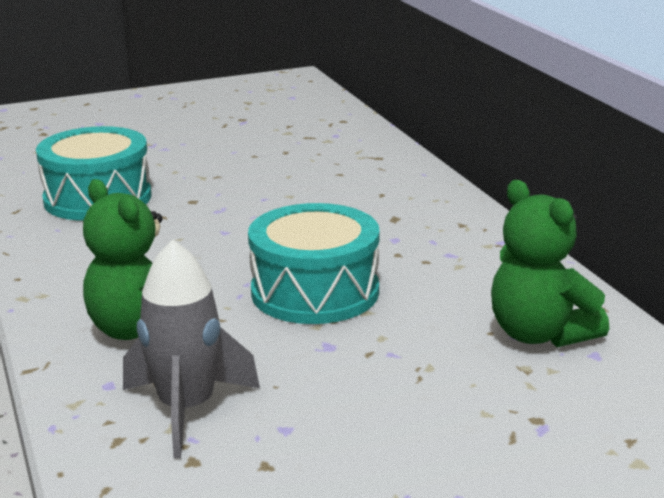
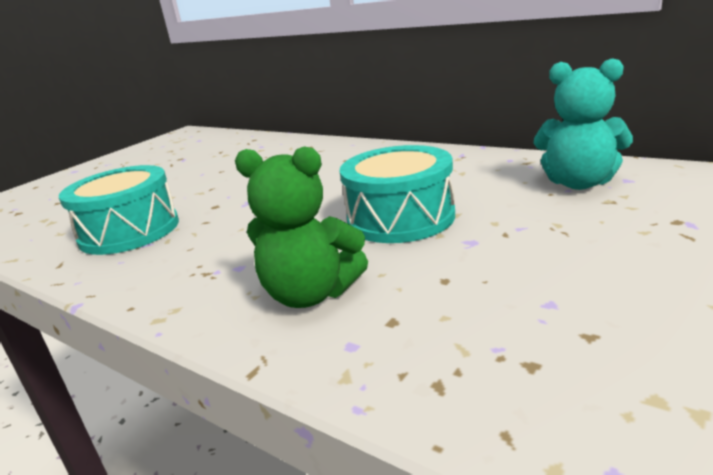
camera: 30 degrees left, 0 degrees up
(187, 409) = (452, 329): grey rocket -> none
(539, 334) = (579, 183): green teddy bear -> turquoise teddy bear

